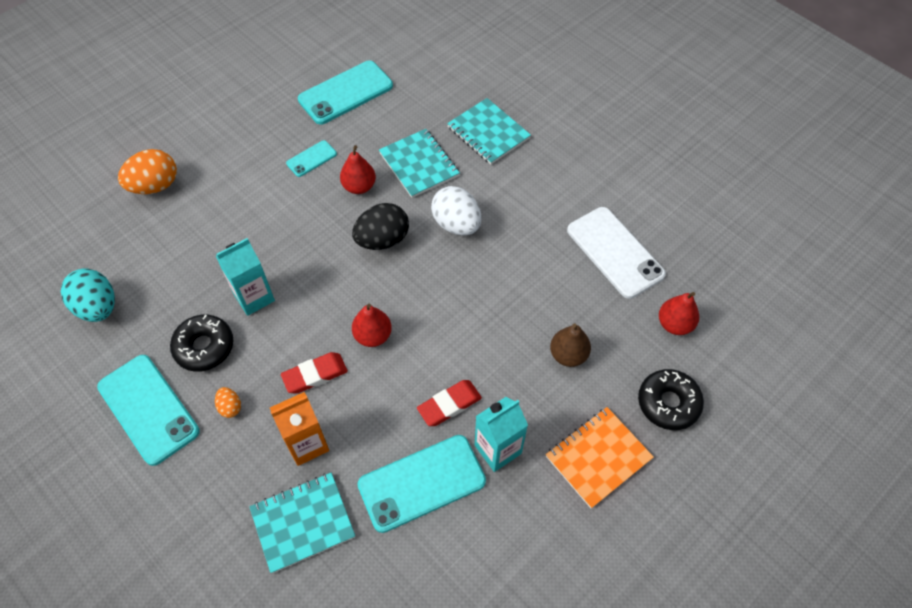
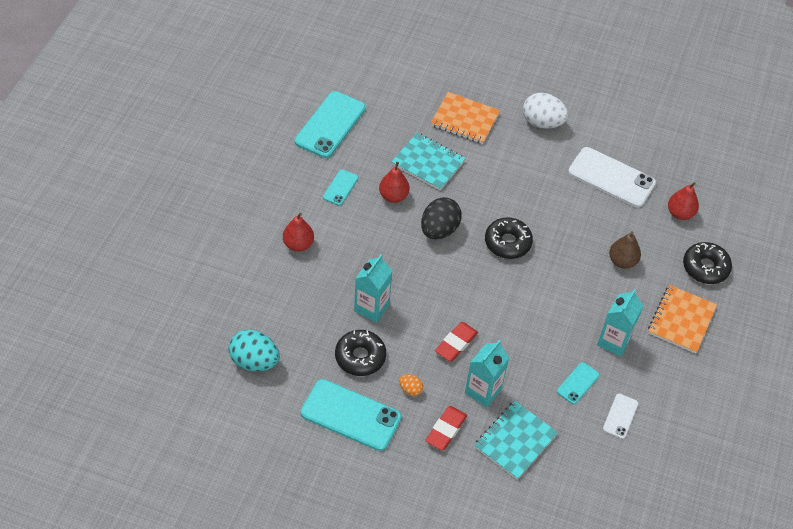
camera: 30 degrees left, 5 degrees down
(155, 186) = (227, 254): orange egg -> none
(307, 444) = (483, 391): orange carton -> turquoise carton
(373, 336) = (479, 301): red pear -> red pear (298, 244)
(422, 483) = (578, 383): turquoise phone -> turquoise phone, size x0.50
(446, 549) = (620, 416): none -> white phone
(448, 282) = (507, 243): none -> black donut
(449, 405) = (563, 326): red eraser -> red eraser (446, 430)
(456, 224) = (486, 198): white egg -> white egg (542, 122)
(488, 133) = (465, 119): turquoise notebook -> orange notebook

